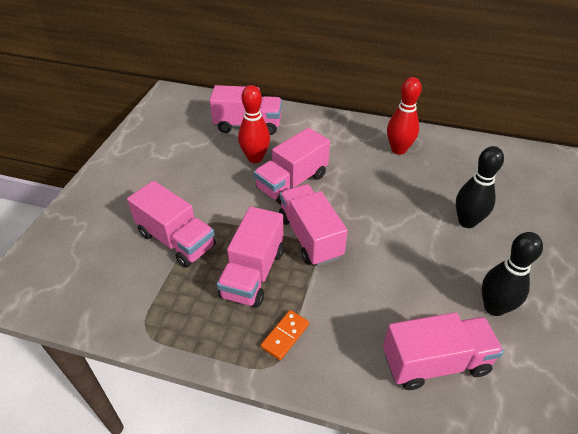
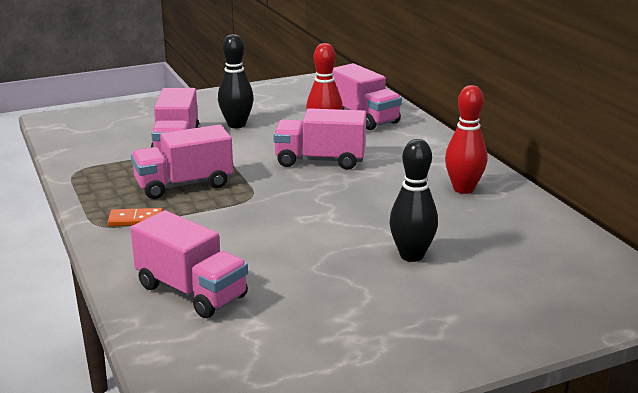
camera: 50 degrees right, 20 degrees down
(310, 237) = (262, 191): pink truck -> none
(494, 307) = (304, 303): black bowling pin -> black bowling pin (236, 125)

